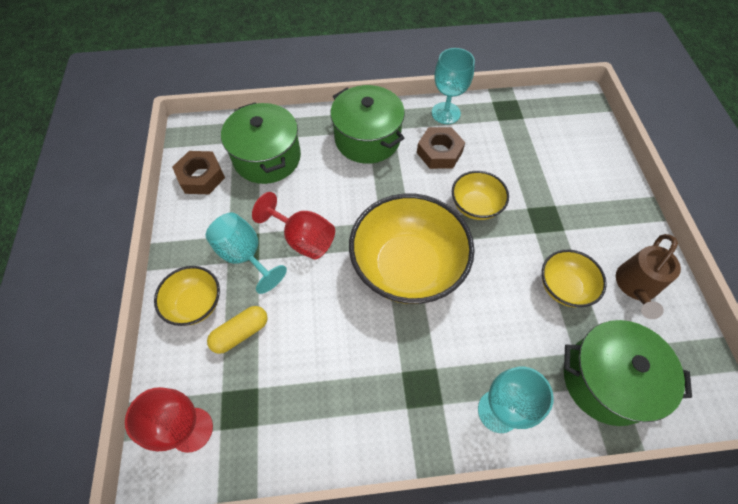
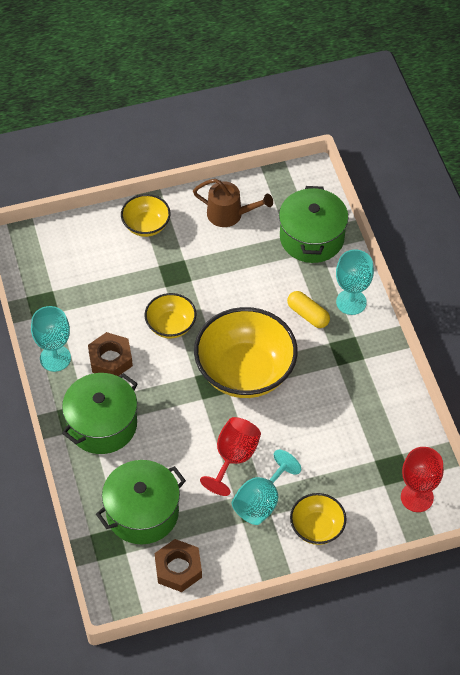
camera: 100 degrees left, 5 degrees down
(241, 333) = (334, 484): yellow capsule -> yellow capsule (308, 315)
(564, 287) = (241, 261): yellow bowl -> yellow bowl (146, 225)

